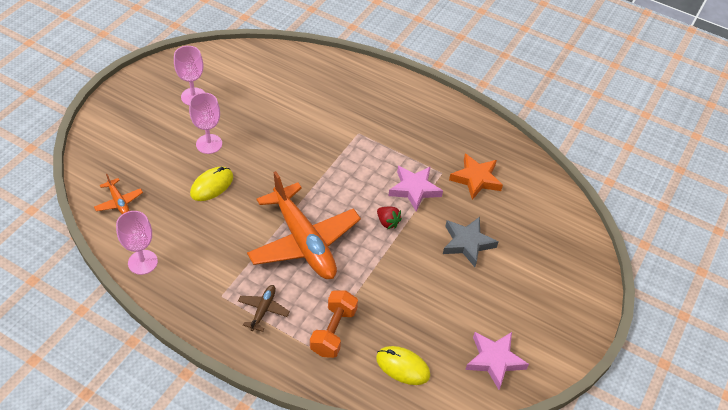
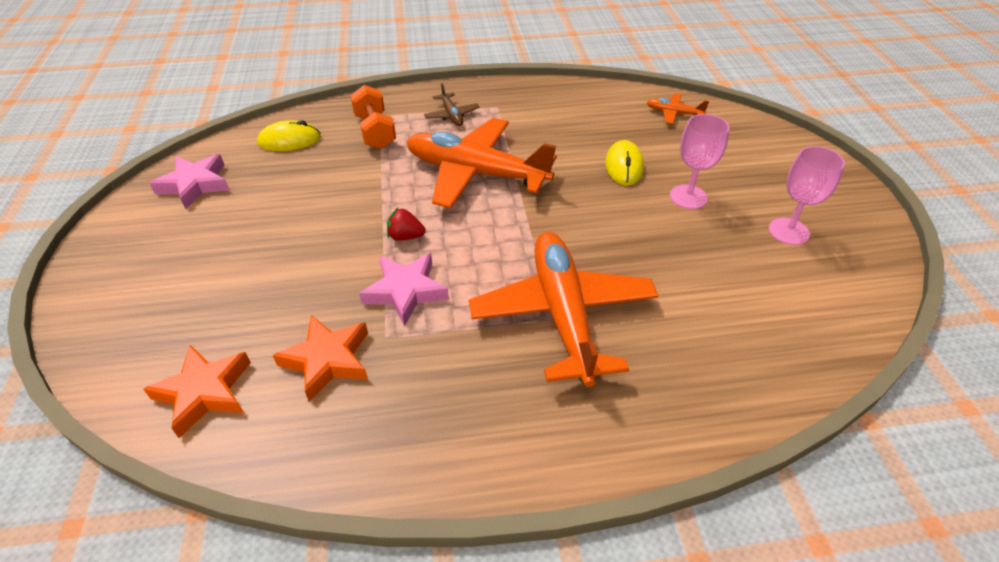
camera: 145 degrees right, 5 degrees down
(142, 262) = (587, 93): pink goblet -> none
(351, 132) = (562, 313): none -> orange plane
(467, 243) = (288, 269): grey star -> none
(540, 199) = (204, 392): none -> orange star

